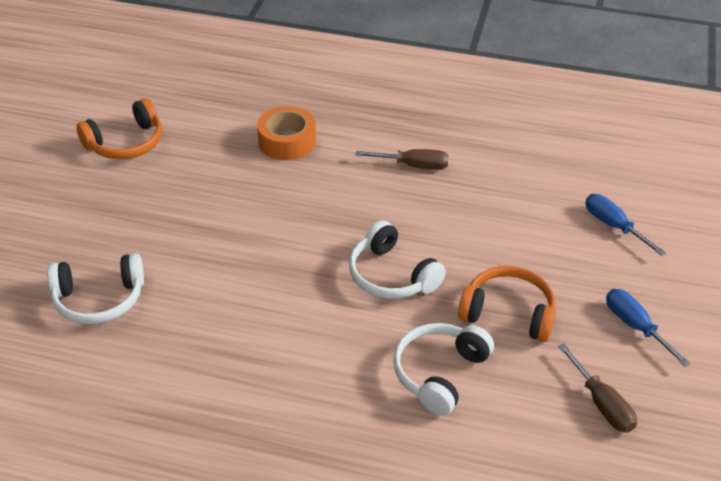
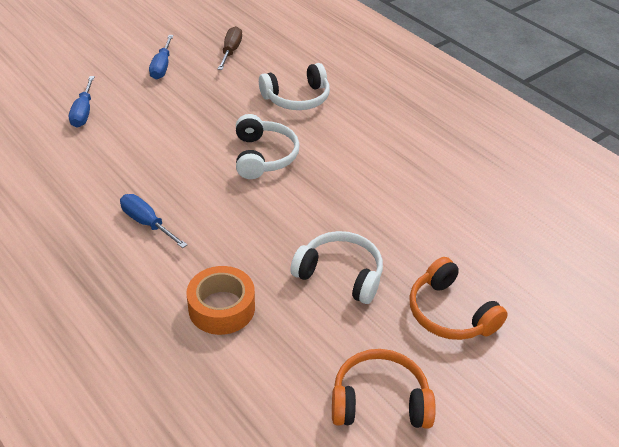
camera: 145 degrees left, 0 degrees up
(99, 299) = (487, 244): white headphones -> white headphones (340, 274)
(413, 166) = (147, 223): brown screwdriver -> blue screwdriver
(508, 313) = (220, 104): orange headphones -> orange headphones (450, 313)

